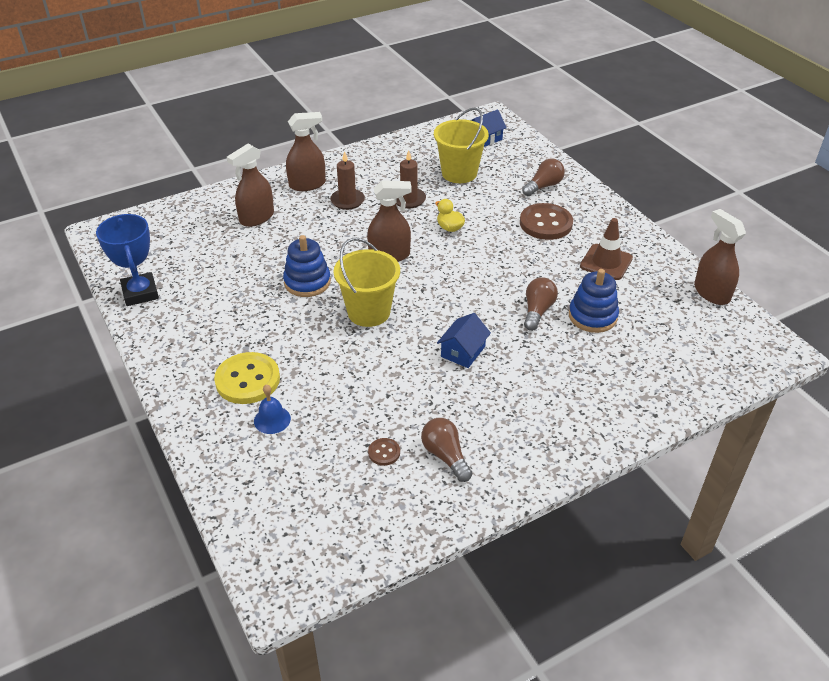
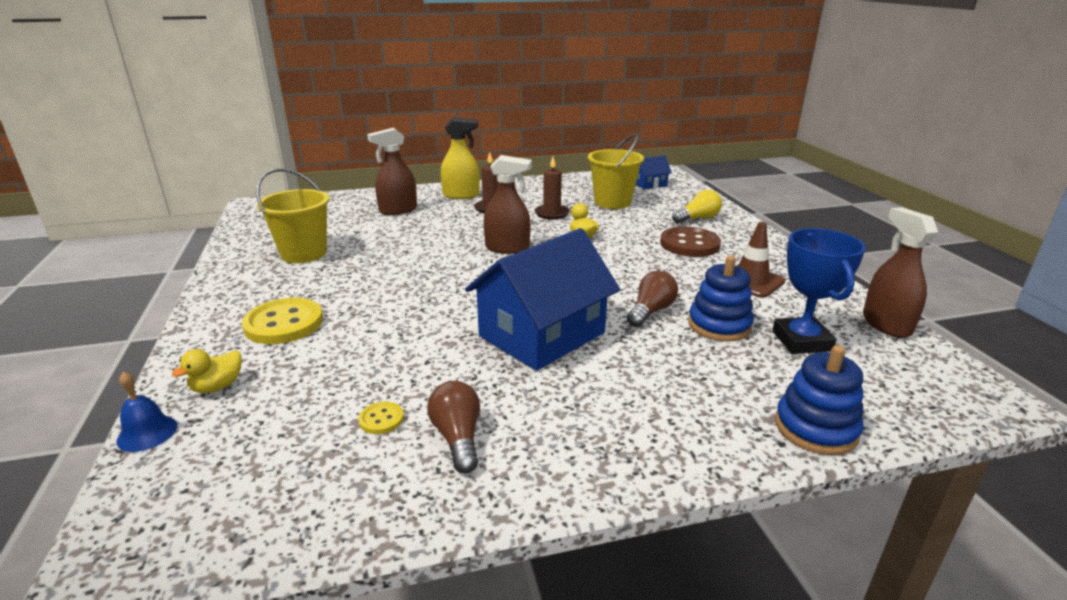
camera: 15 degrees right, 15 degrees down
(140, 293) = (247, 245): blue trophy -> blue trophy (801, 341)
(241, 451) = (217, 387): none -> yellow duck
(272, 419) = (278, 362): blue bell -> blue bell (147, 433)
(307, 184) = (461, 195): brown spray bottle -> yellow spray bottle
(307, 282) = (410, 257): blue stacking toy -> blue stacking toy (815, 428)
(369, 312) = (456, 287): yellow bucket -> yellow bucket (304, 253)
(384, 452) = (381, 419): brown button -> yellow button
(463, 351) = (542, 334): blue house -> blue house, size x2.15
(543, 186) = (698, 219): brown light bulb -> yellow light bulb

